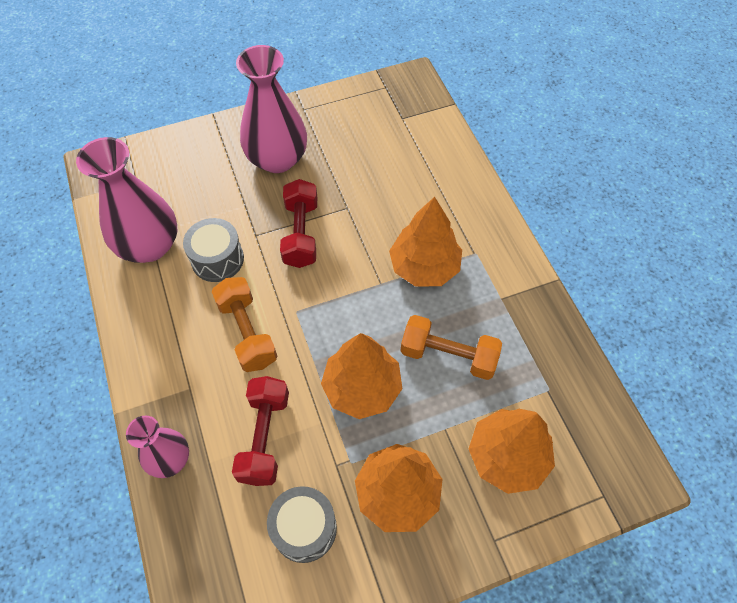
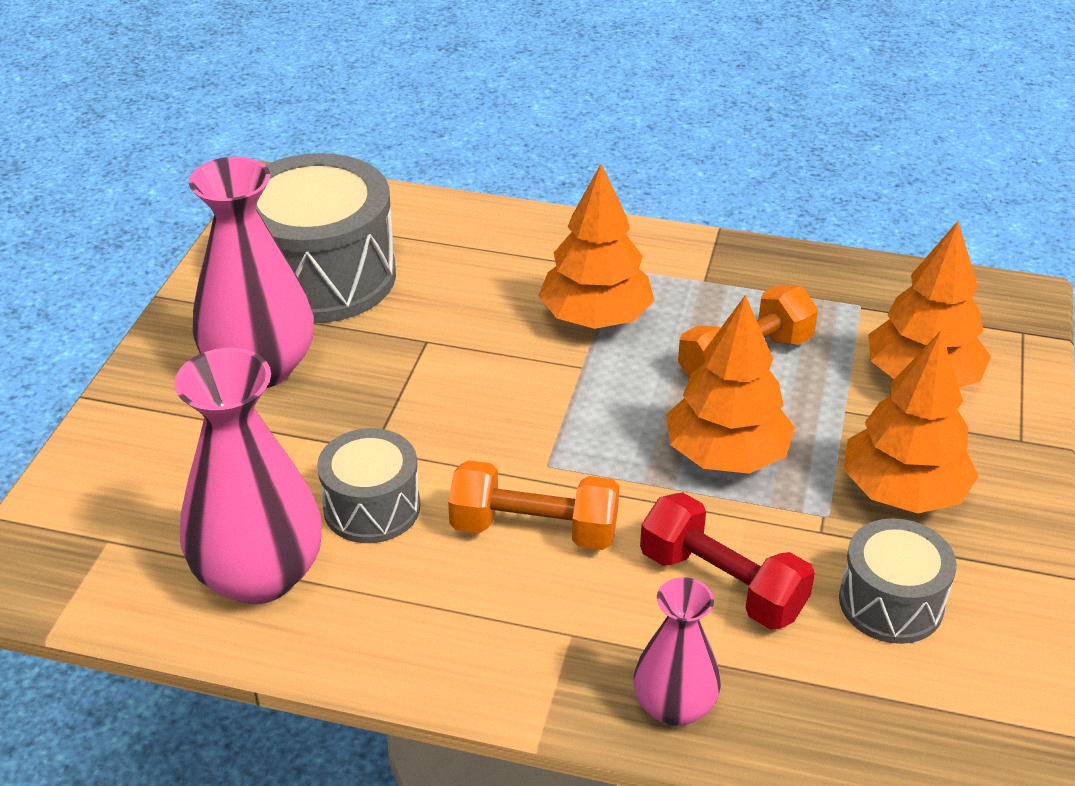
camera: 55 degrees left, 20 degrees down
(301, 233) = (421, 402): red dumbbell -> none
(359, 138) = (321, 276): none -> grey drum

